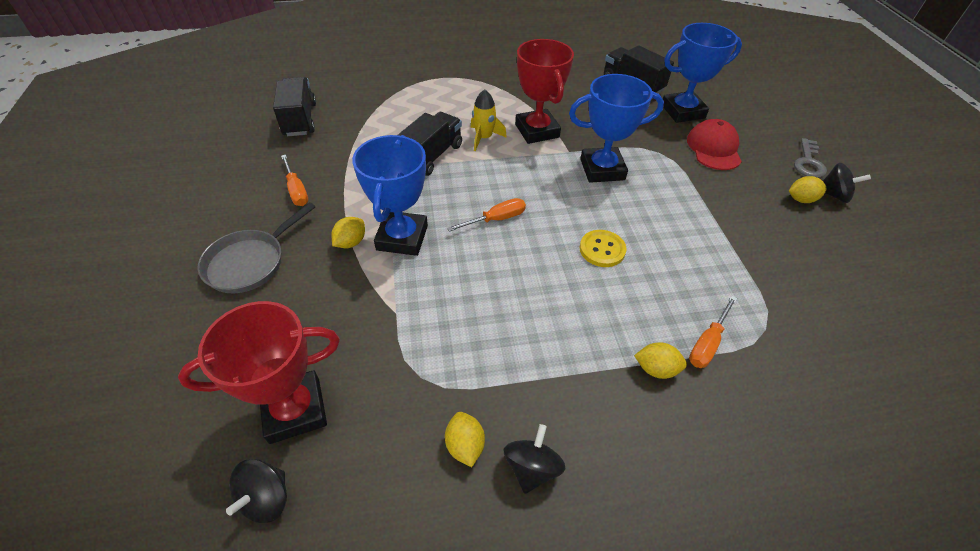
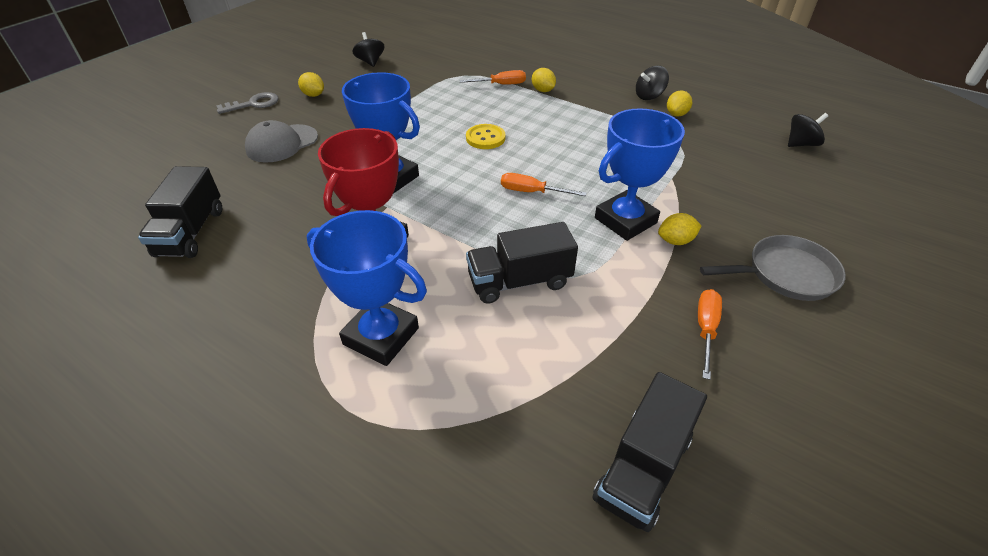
camera: 135 degrees left, 5 degrees down
(295, 410) = (772, 166): red trophy -> none
(484, 138) = (438, 269): yellow rocket -> none
(682, 111) = (226, 180): blue trophy -> blue trophy (381, 336)
(713, 148) = (282, 143): red cap -> grey cap
(833, 195) = (291, 87): black spinning top -> black spinning top (370, 62)

